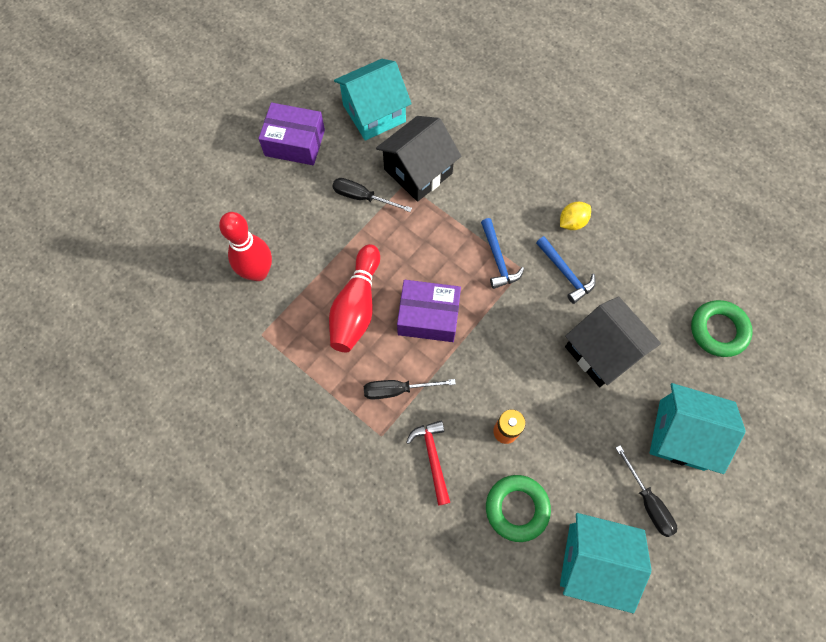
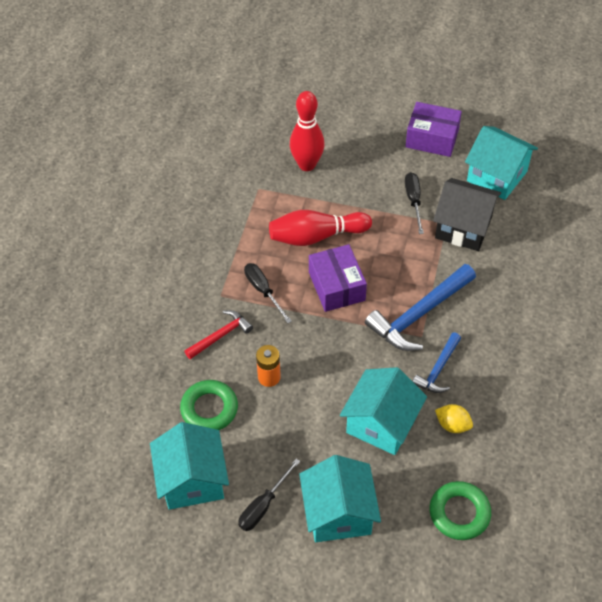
camera: 65 degrees right, 15 degrees down
(295, 143) = (432, 138): purple box -> purple box turned 60 degrees counterclockwise
(498, 259) = (419, 314): blue hammer -> blue hammer, size x1.76
(572, 222) = (492, 356): yellow lemon -> yellow lemon (452, 425)
(602, 351) = (381, 423): black house -> turquoise house

